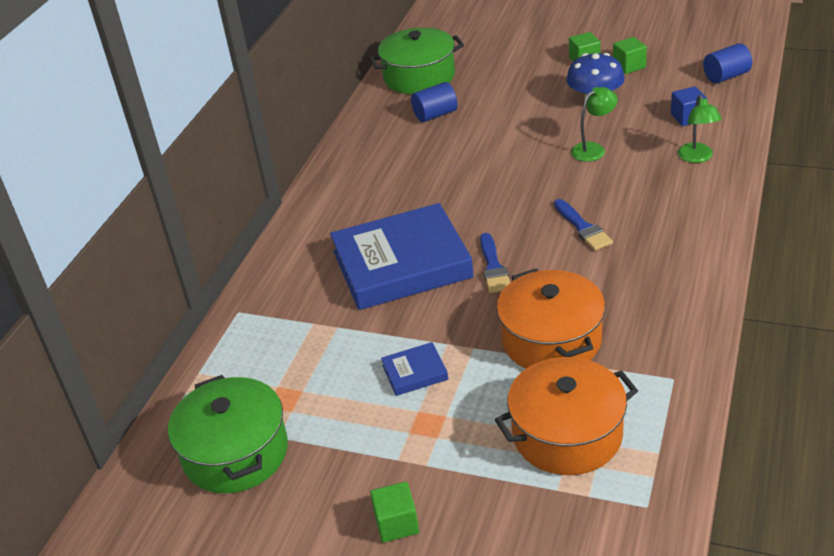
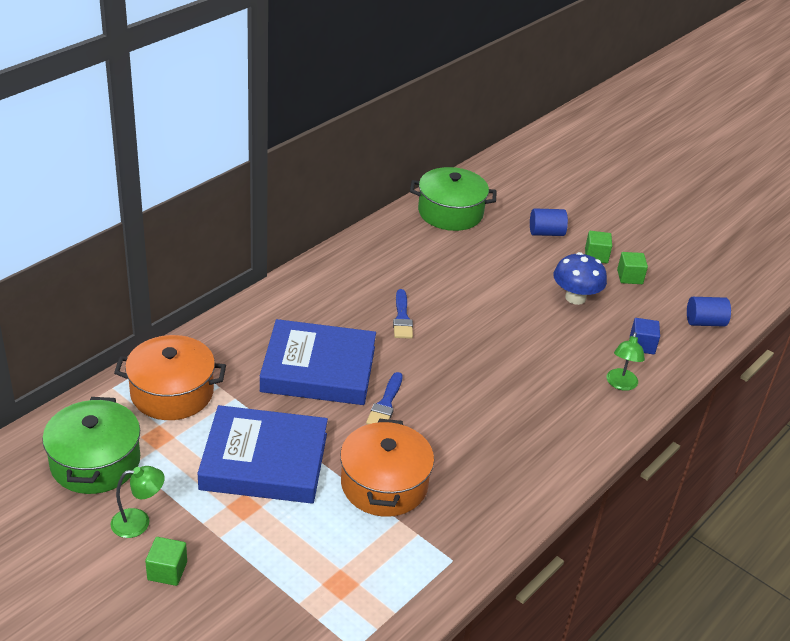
camera: 15 degrees right, 0 degrees up
(415, 372) = (264, 461): blue book -> blue book, size x2.40
(435, 115) = (438, 252): blue cylinder -> blue cylinder (546, 233)
(567, 434) = (338, 564): orange pot -> orange pot (172, 393)
(583, 228) = (480, 403): blue brush -> blue brush (402, 318)
(593, 149) = (541, 339): green lamp -> green lamp (139, 522)

